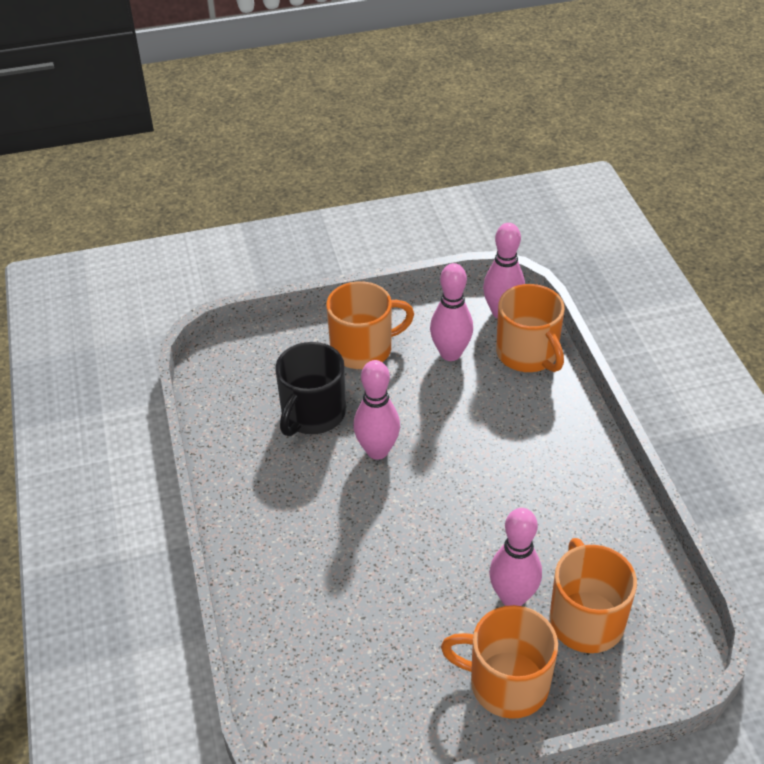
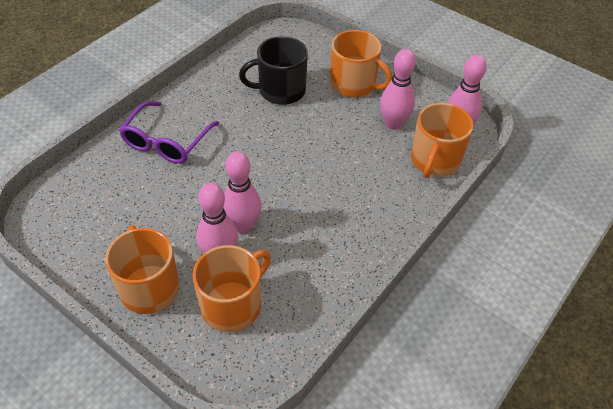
camera: 50 degrees right, 5 degrees up
(296, 561) = (166, 142): none -> purple glasses
(377, 451) = (279, 132): pink bowling pin -> pink bowling pin (243, 226)

